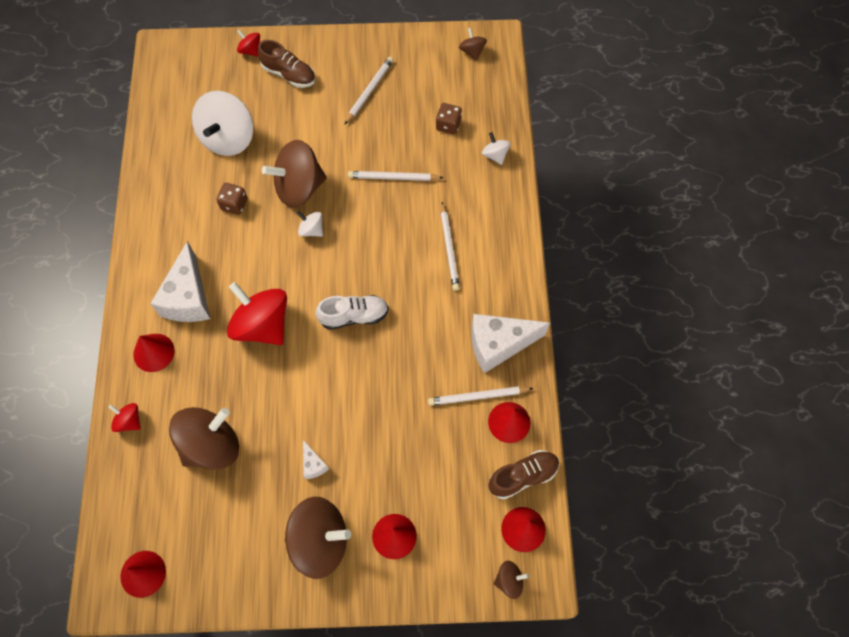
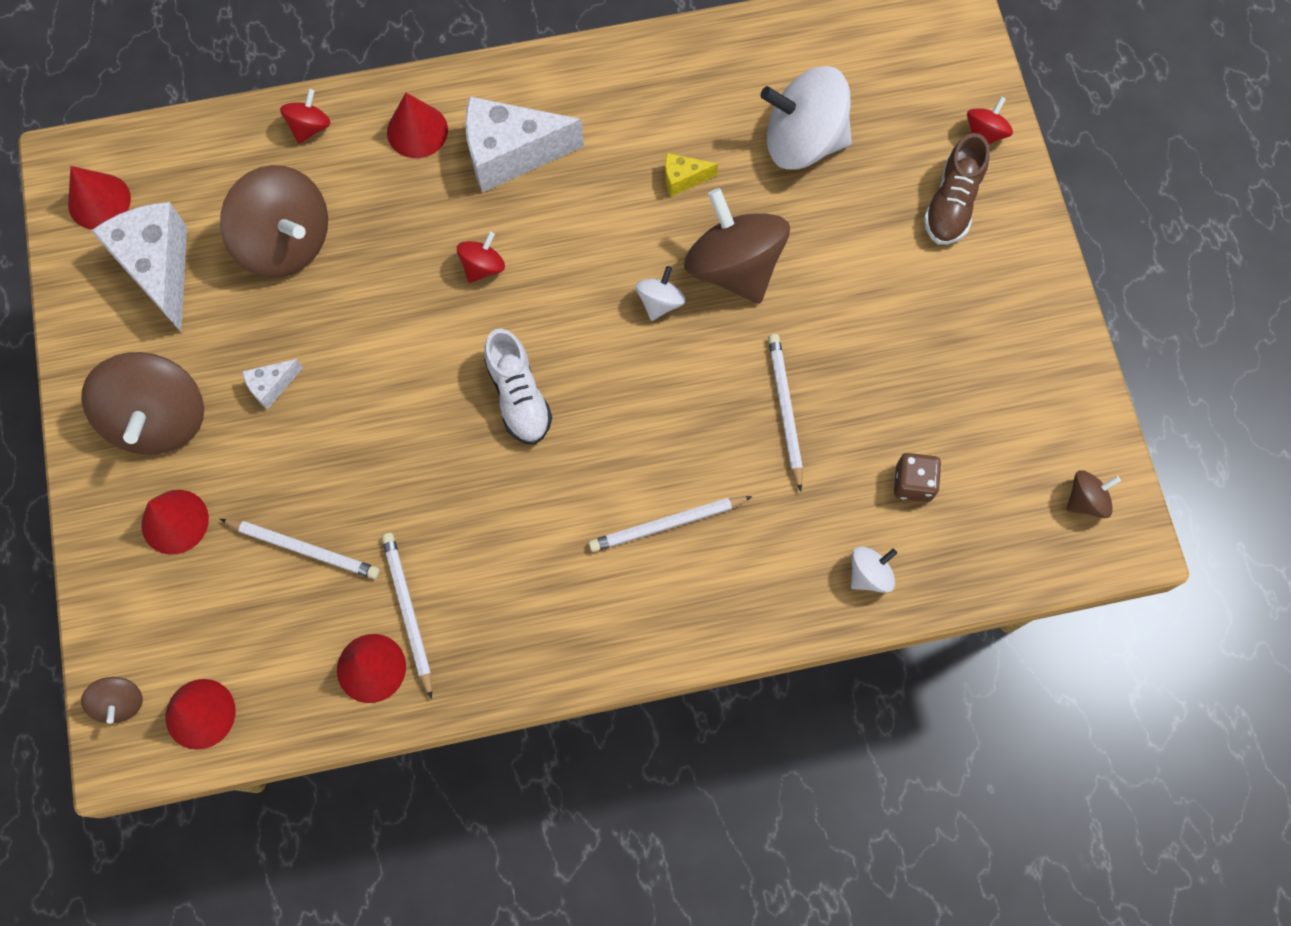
camera: 80 degrees right, 5 degrees up
(234, 204) = (683, 179): brown dice -> yellow cheese
(262, 325) = (483, 266): red spinning top -> red spinning top, size x0.47
(369, 91) = (951, 338): white pencil -> white pencil (303, 549)
(498, 345) = (503, 632): white cheese -> white cheese (159, 268)
(523, 476) = (284, 702): brown shoe -> none

